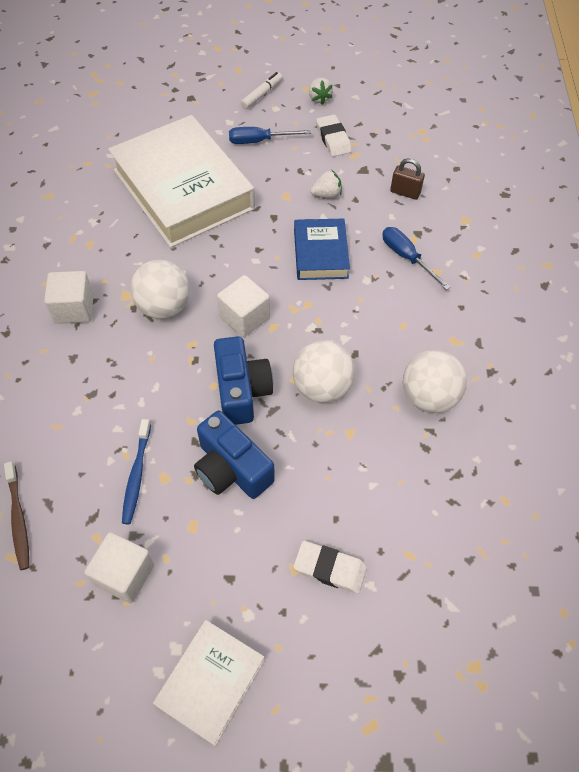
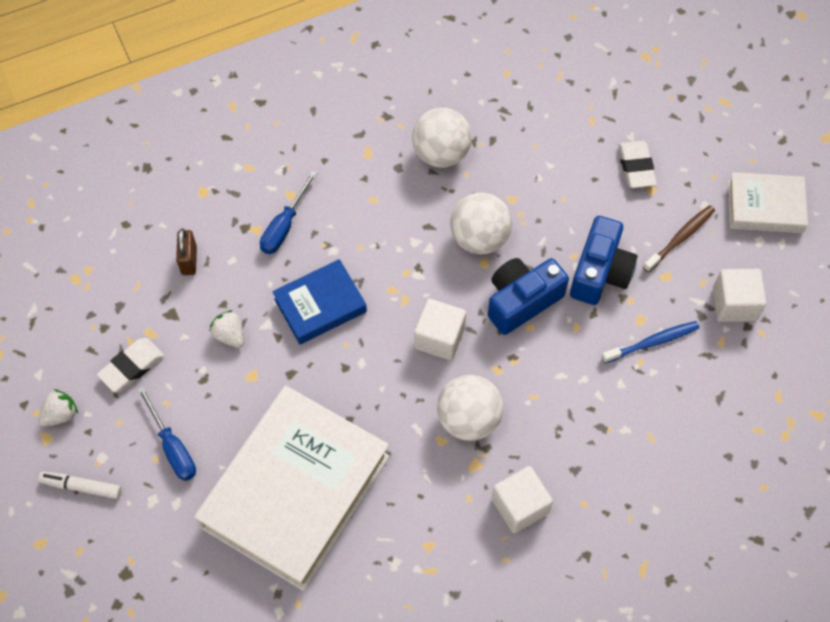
camera: 115 degrees left, 5 degrees up
(18, 519) = (747, 412): brown toothbrush -> brown toothbrush (680, 238)

